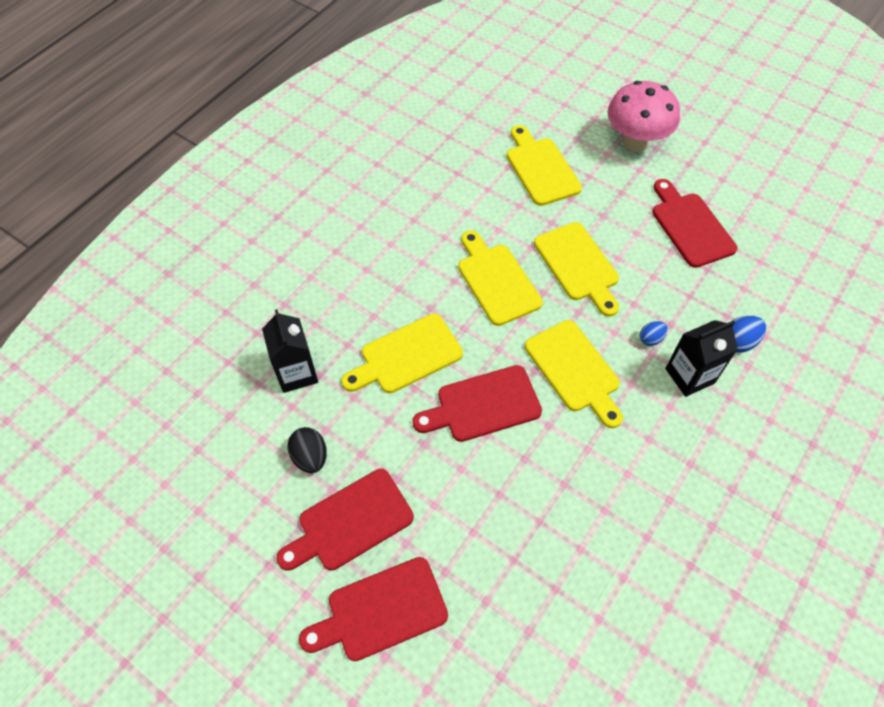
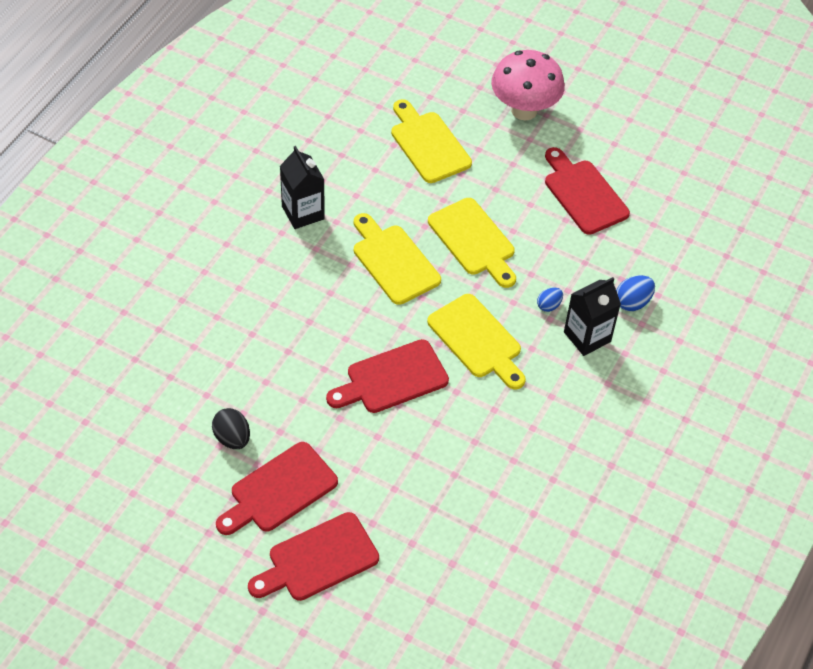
camera: 10 degrees left, 5 degrees down
(296, 373) = (206, 364): black carton -> black carton (303, 212)
(406, 356) = (312, 339): yellow cutting board -> none

